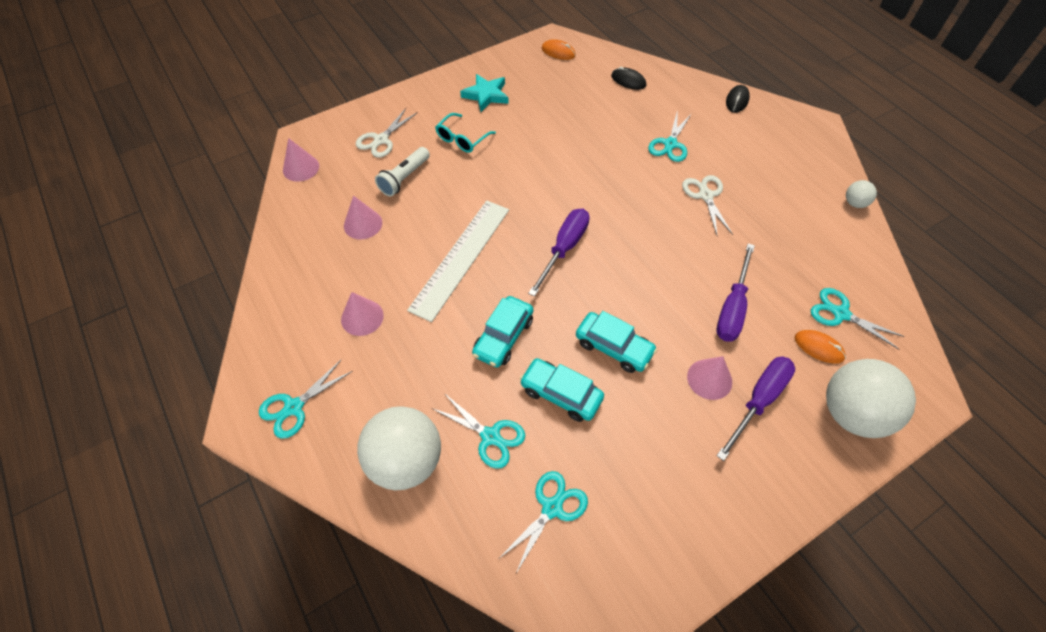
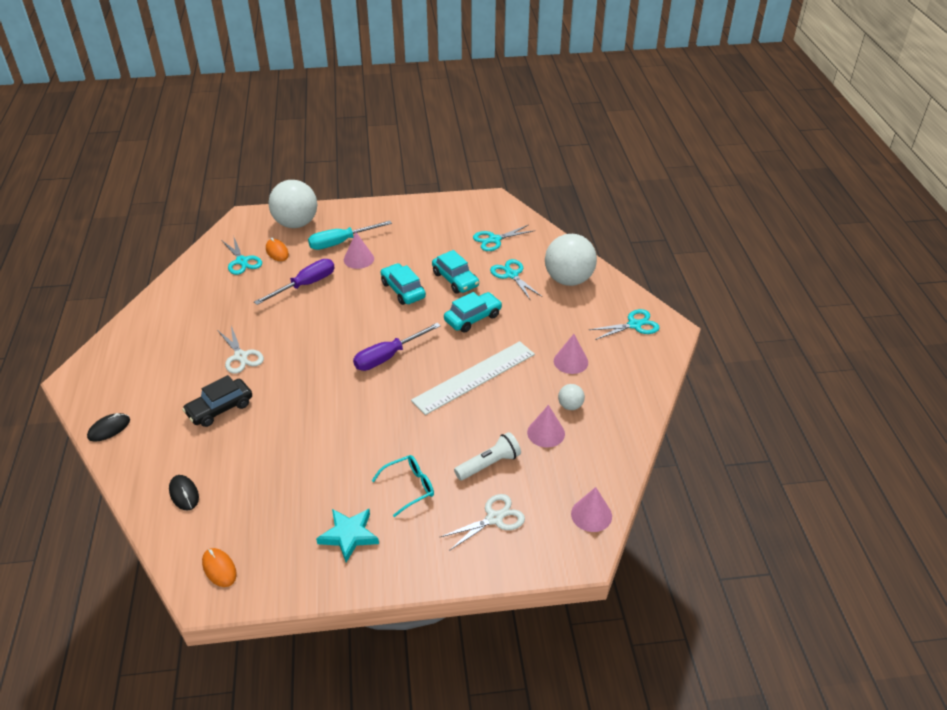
camera: 155 degrees left, 15 degrees down
(670, 144) = (220, 408): turquoise scissors -> black car
(705, 195) = (241, 356): white scissors -> white scissors turned 45 degrees counterclockwise
(759, 401) = (341, 242): purple screwdriver -> turquoise screwdriver
(854, 203) = (139, 313): white ball -> white ball (570, 406)

